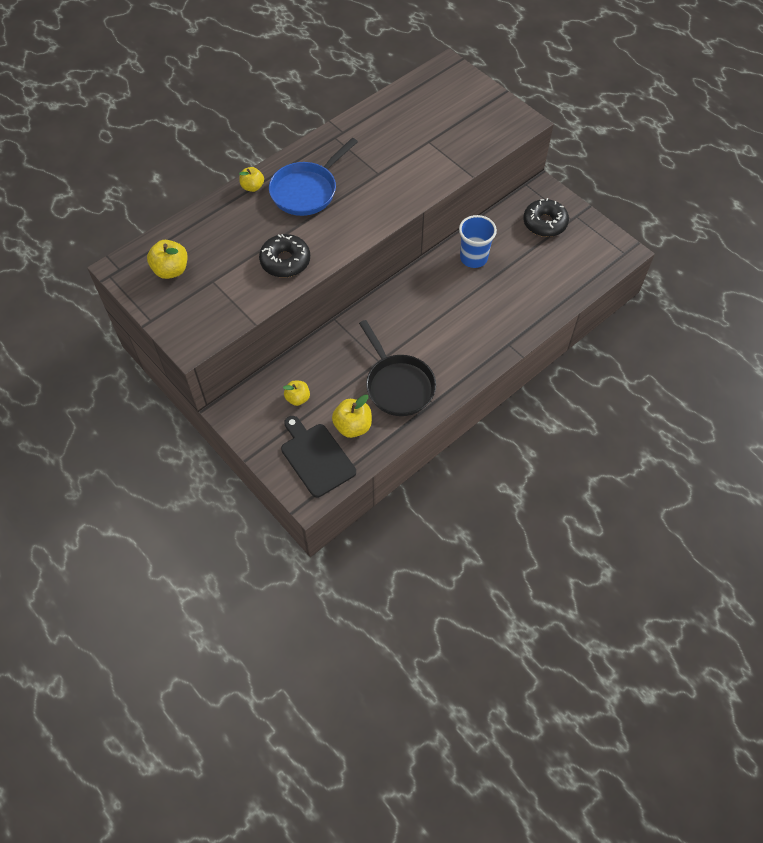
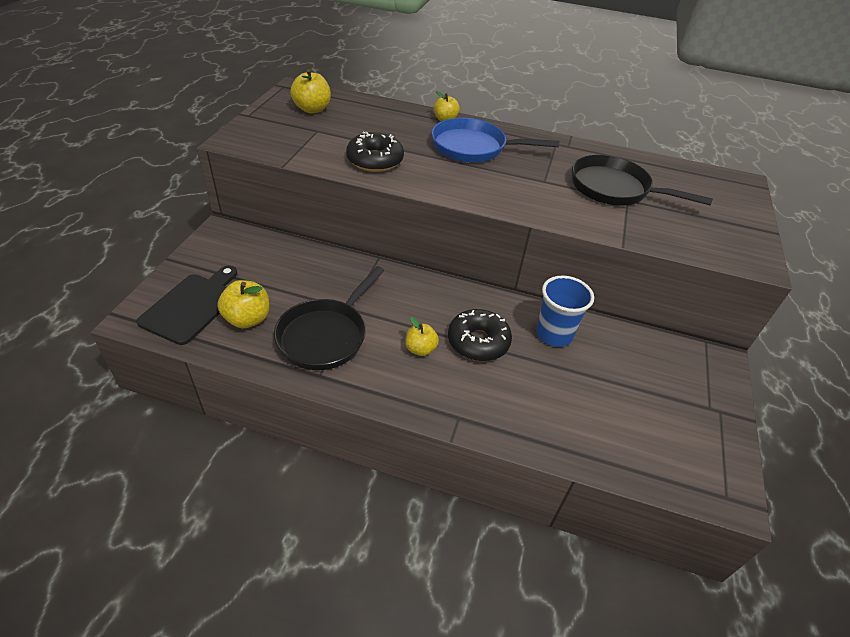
camera: 55 degrees right, 15 degrees down
(297, 398) = (262, 267): yellow apple -> yellow apple (420, 349)
(412, 140) = (614, 189): none -> black pan
(544, 223) = (673, 382): black donut -> black donut (478, 342)

